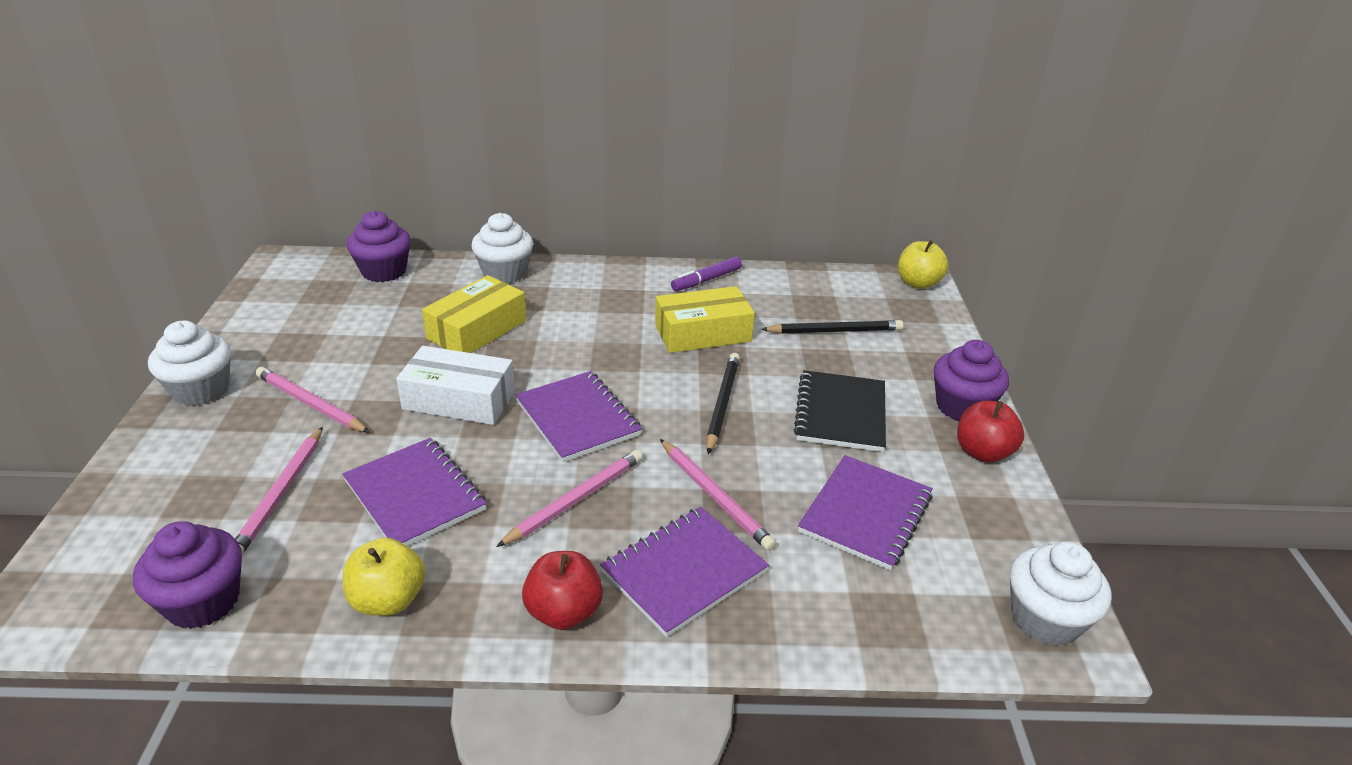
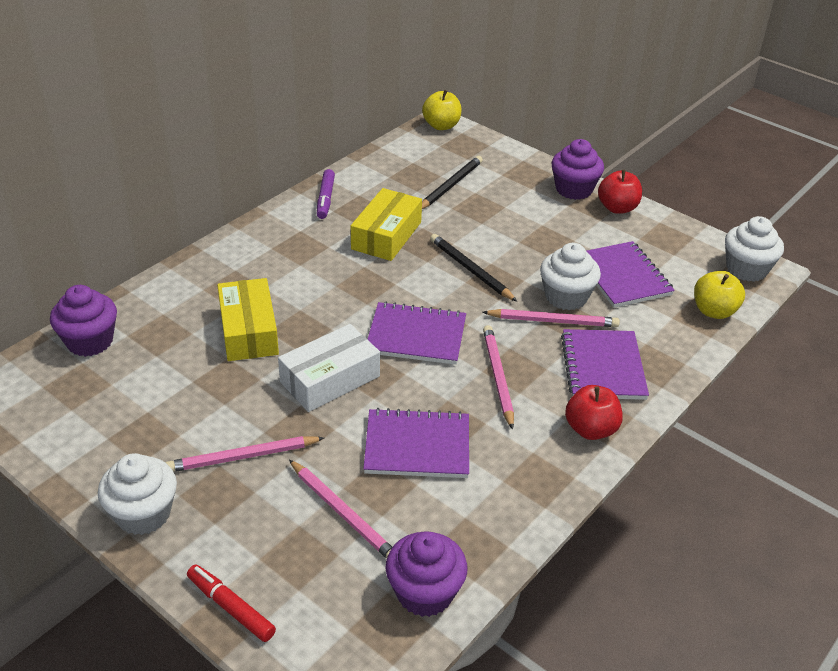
camera: 50 degrees left, 5 degrees up
(113, 488) = (231, 607): none -> red marker
(388, 600) = (509, 500): yellow apple -> yellow apple (714, 311)
(505, 273) = (185, 281): white cupcake -> white cupcake (566, 297)
(840, 413) = (531, 233): black notebook -> none

